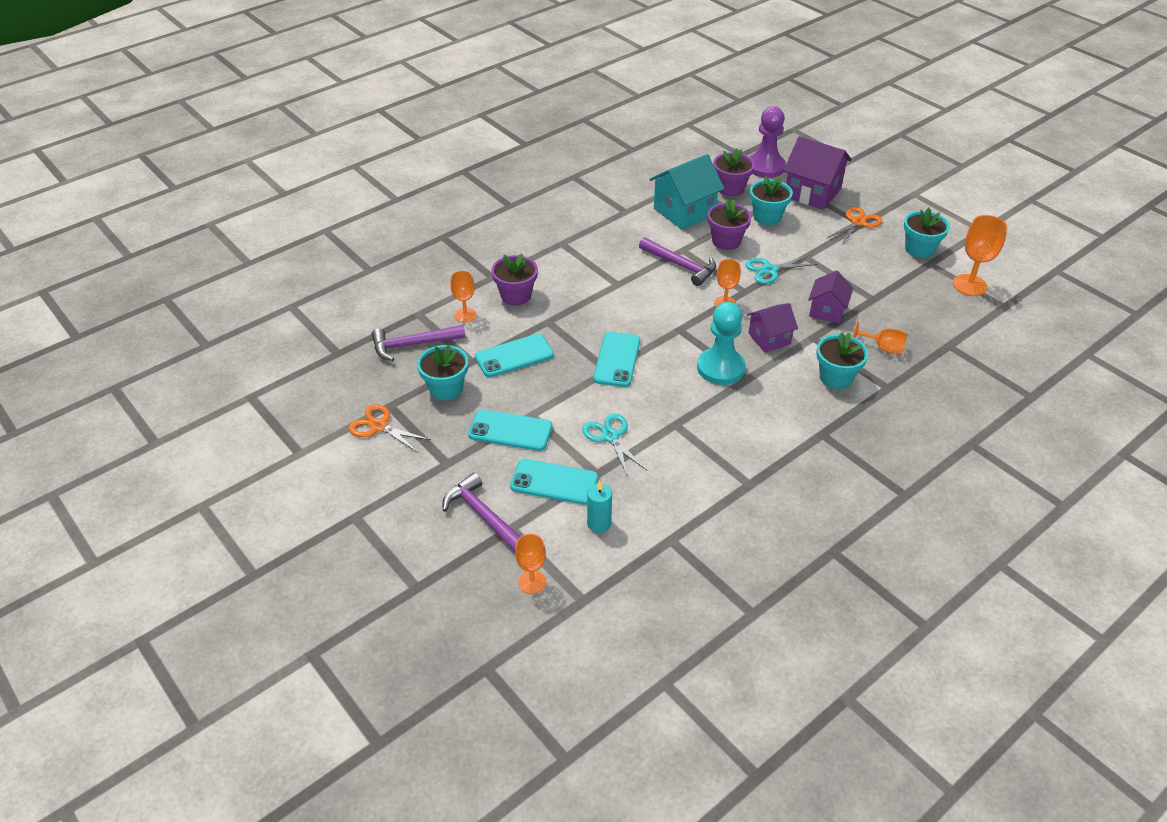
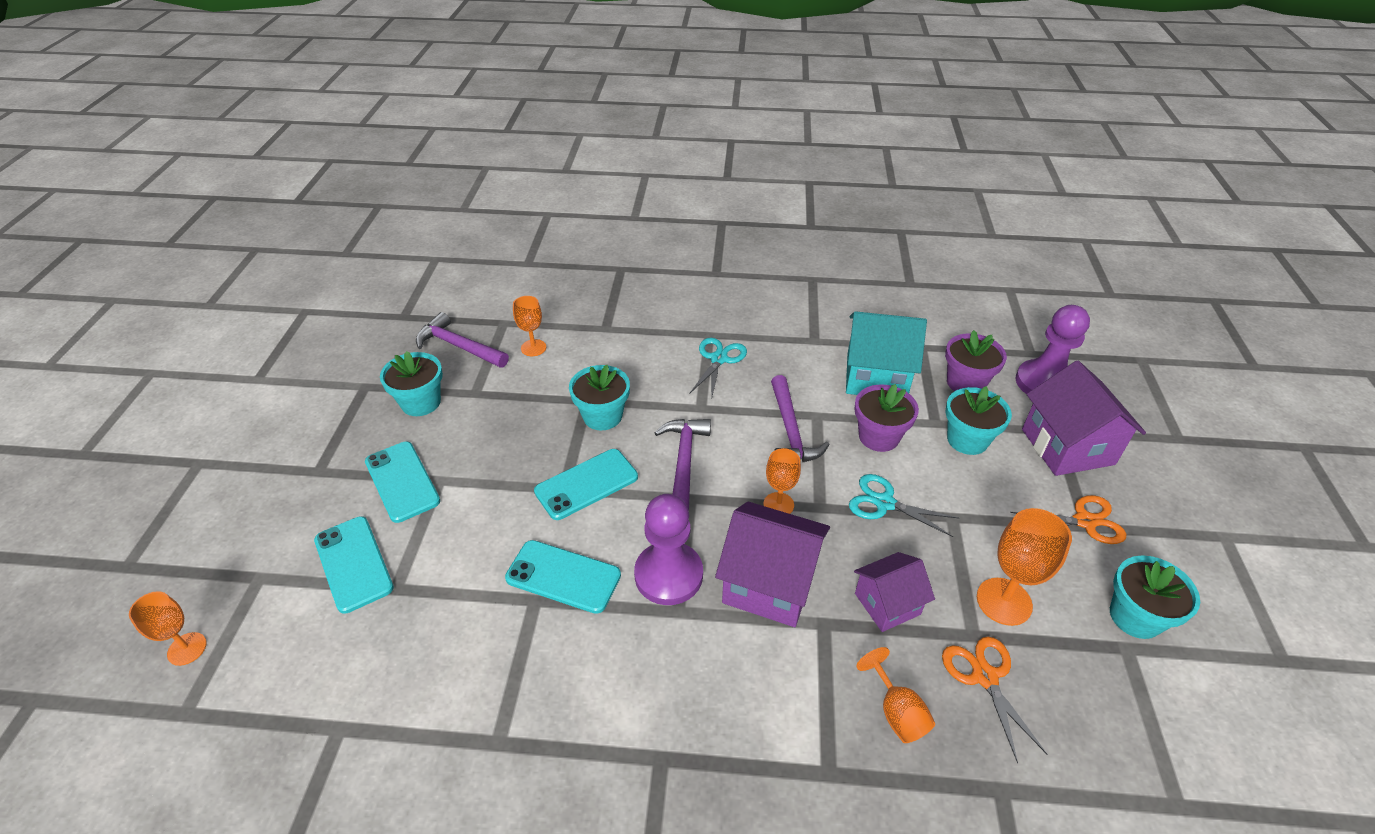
camera: 45 degrees right, 0 degrees up
(379, 426) = (331, 398): orange scissors -> orange scissors (985, 676)
(483, 516) = (261, 545): purple hammer -> purple hammer (683, 462)
(514, 356) = (512, 413): turquoise phone -> turquoise phone (563, 576)
(516, 295) = (598, 358): purple flower pot -> none
(599, 523) = (317, 643): turquoise candle -> none
(610, 436) = (463, 559): turquoise scissors -> turquoise scissors (719, 359)
(720, 368) = (668, 575): turquoise pawn -> purple pawn
(769, 338) = (769, 583): purple house -> purple house, size x1.63
(836, 377) = (780, 698): turquoise flower pot -> turquoise flower pot (602, 416)
(969, 285) = (1154, 726): orange goblet -> orange goblet (1004, 601)

